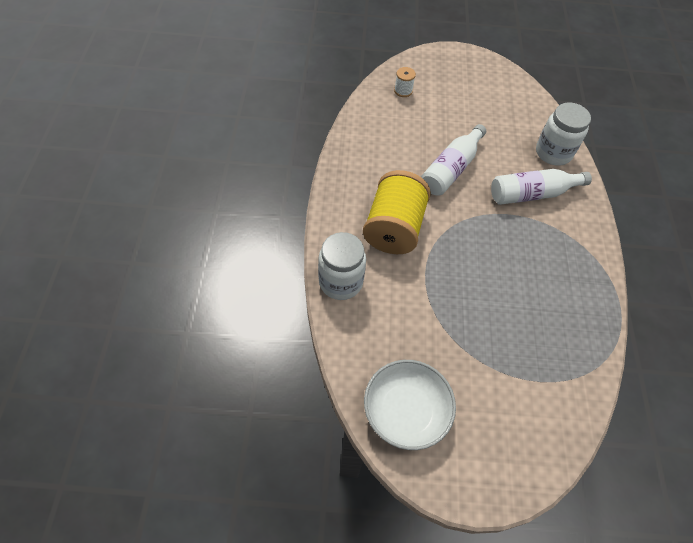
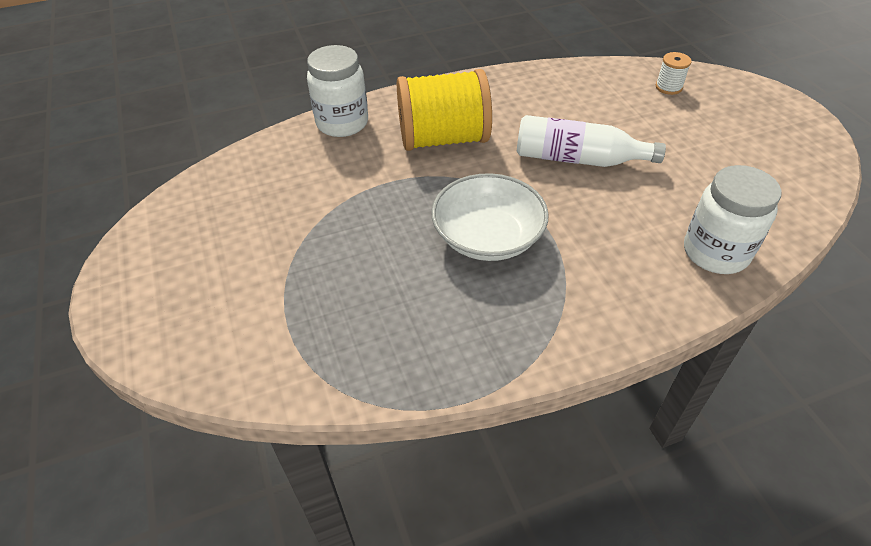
camera: 70 degrees right, 10 degrees down
(406, 411) = (201, 213): white bowl -> white bowl (488, 237)
(532, 194) = (608, 247): white bottle -> none

